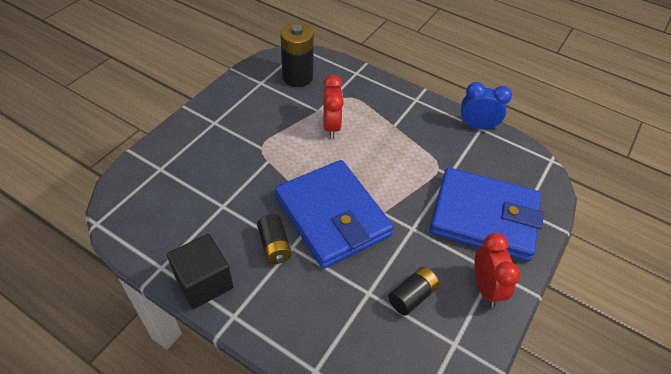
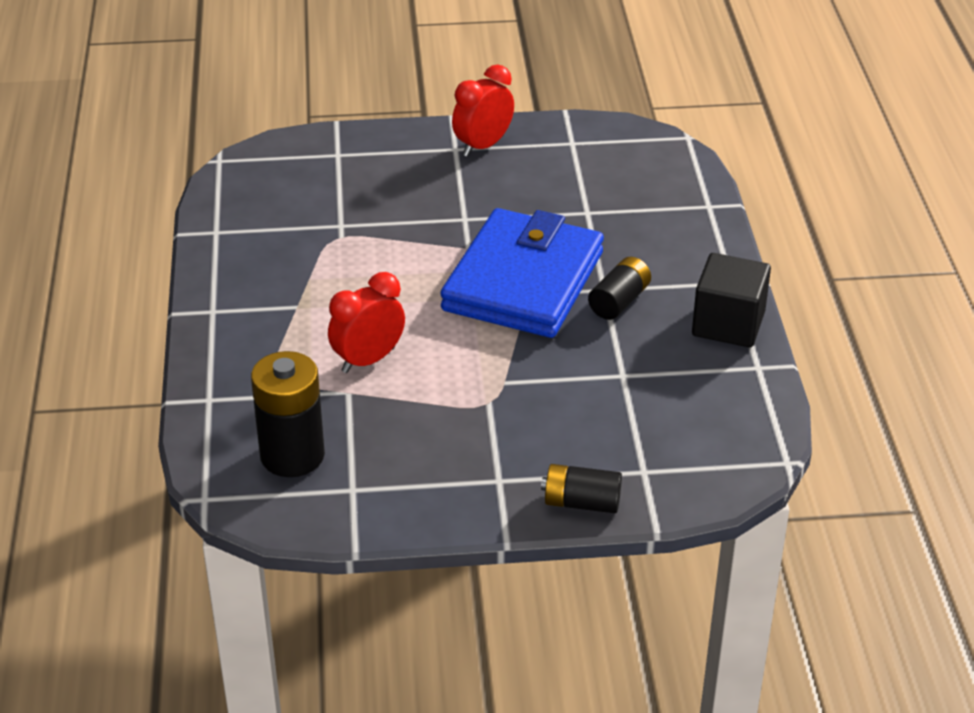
camera: 125 degrees left, 10 degrees down
(412, 296) = (554, 184): black battery -> black battery (581, 502)
(477, 126) = (214, 236): blue clock -> none
(484, 217) = (384, 177): blue wallet -> none

